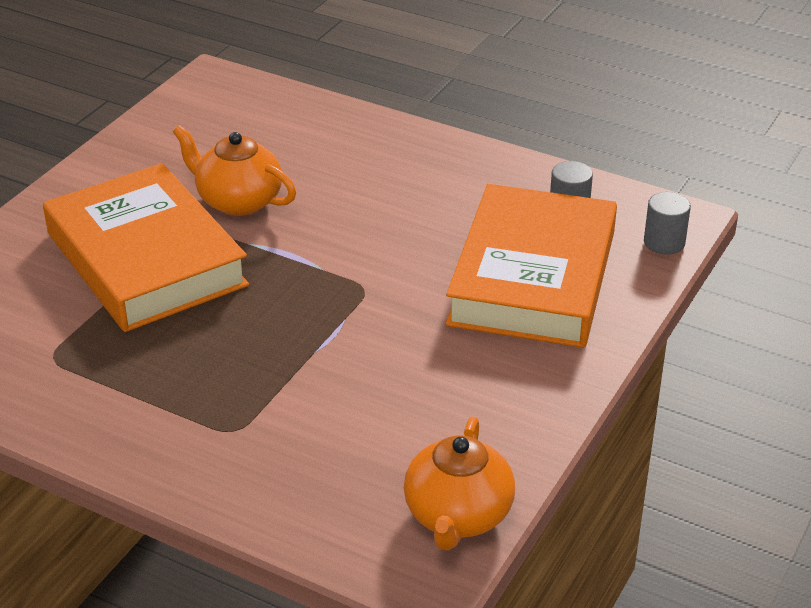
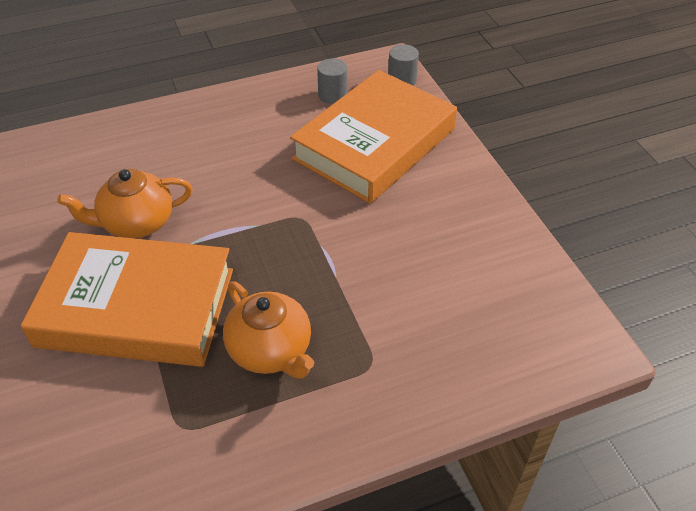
camera: 50 degrees left, 10 degrees up
(457, 516) = (551, 302): orange teapot -> orange teapot (271, 351)
(533, 277) = (374, 144): orange book -> orange book turned 75 degrees clockwise

